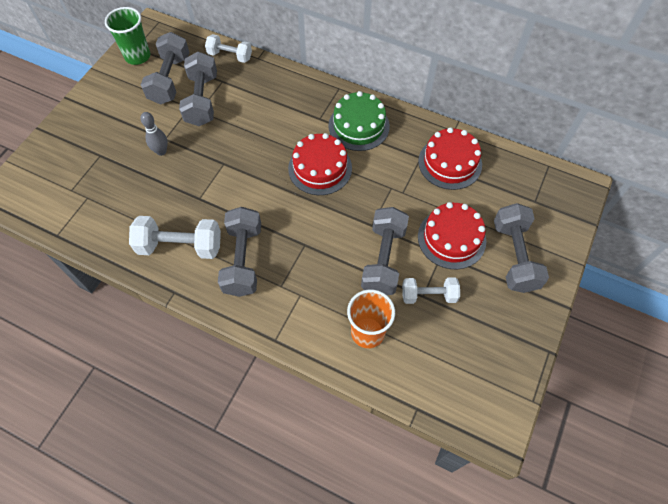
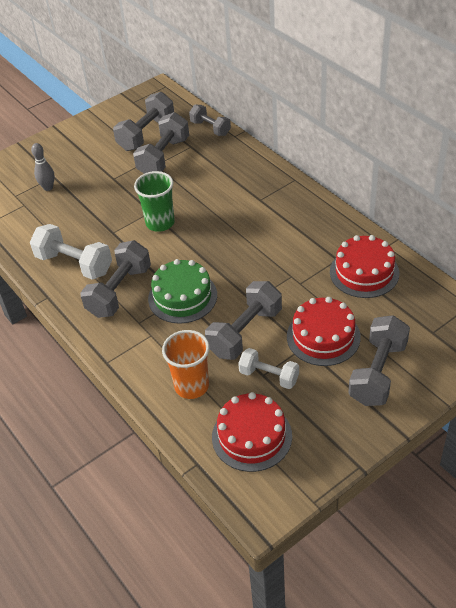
camera: 30 degrees right, 15 degrees down
(137, 56) = (130, 109): green cup -> green cup (160, 223)
(161, 151) = (104, 187): grey bowling pin -> grey bowling pin (48, 187)
(230, 56) = (210, 128): white dumbbell -> grey dumbbell
(320, 168) = (234, 240): red cake -> red cake (251, 436)
(359, 126) = (293, 216): green cake -> green cake (182, 297)

